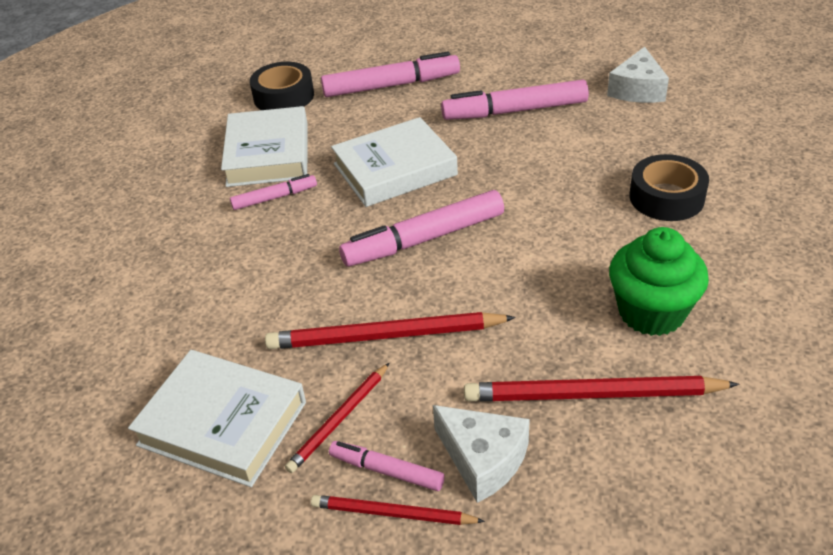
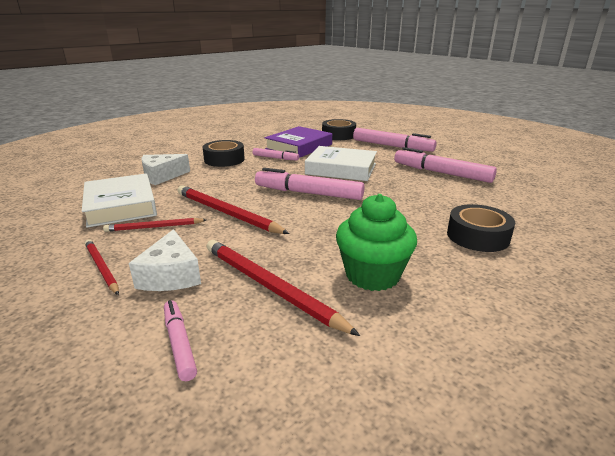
camera: 40 degrees right, 15 degrees down
(204, 245) = (224, 159): none -> black tape
(268, 154) = (299, 147): white book -> purple book
(386, 471) = (131, 253): pink marker -> pink marker (179, 343)
(637, 90) = (538, 191): white cheese -> white cheese (162, 176)

